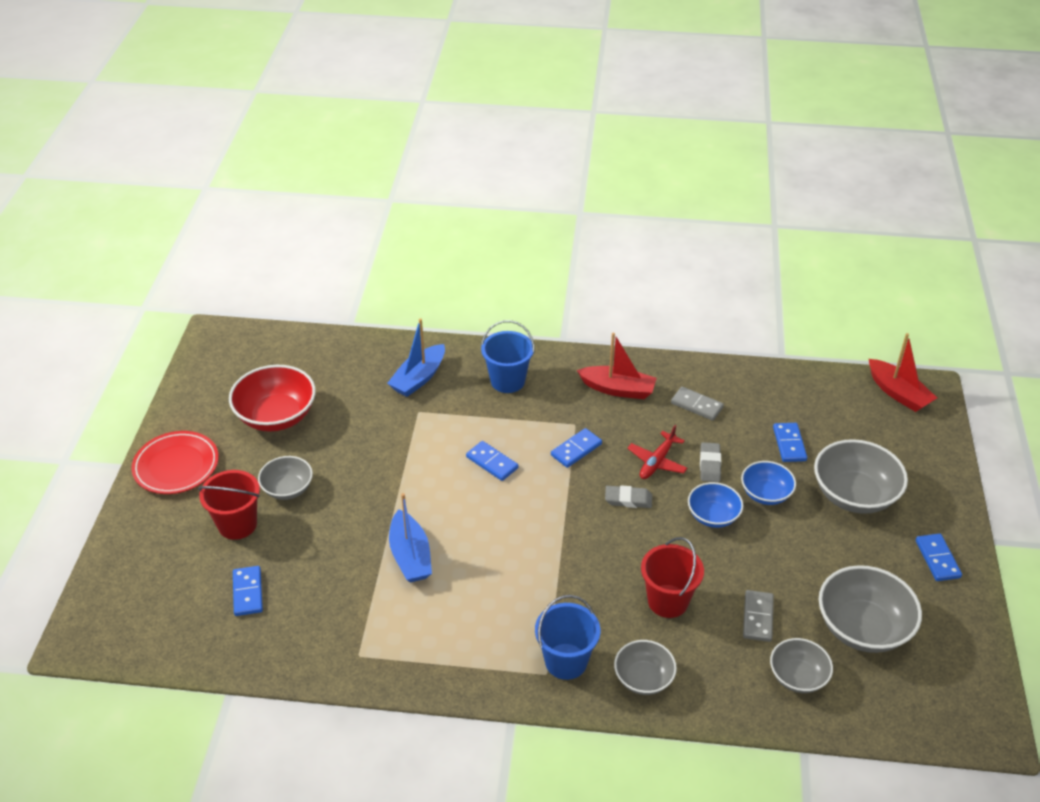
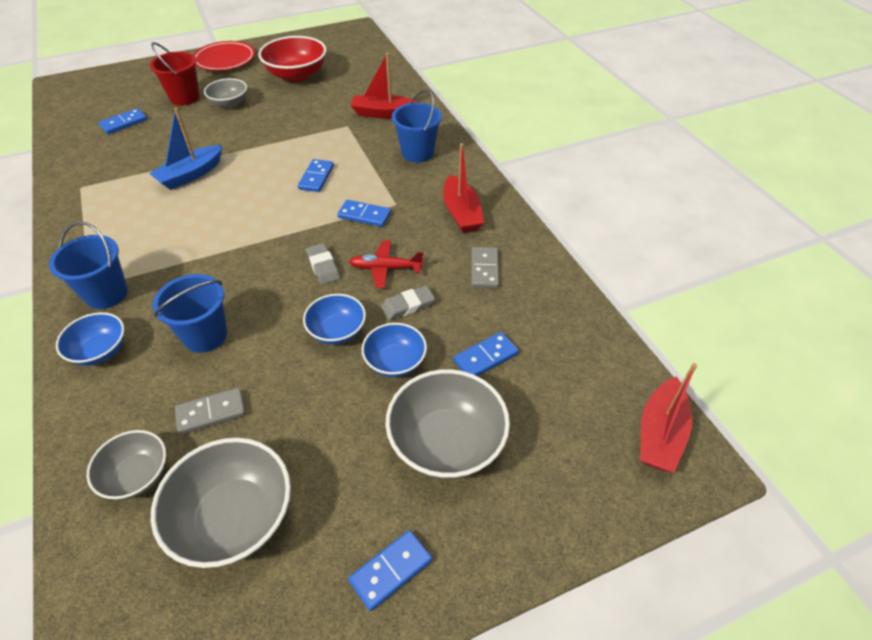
camera: 60 degrees right, 5 degrees up
(419, 378) = (383, 113): blue boat -> red boat
(643, 678) = (100, 351): grey bowl -> blue bowl
(668, 601) = (205, 335): red bucket -> blue bucket

